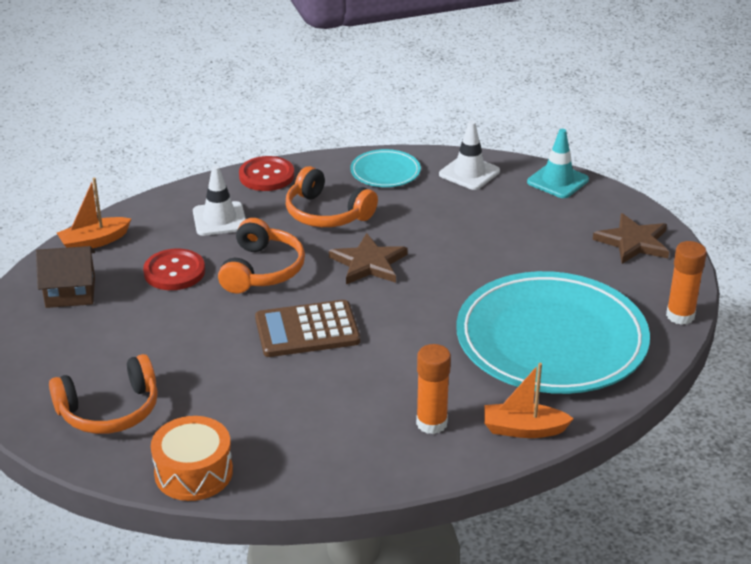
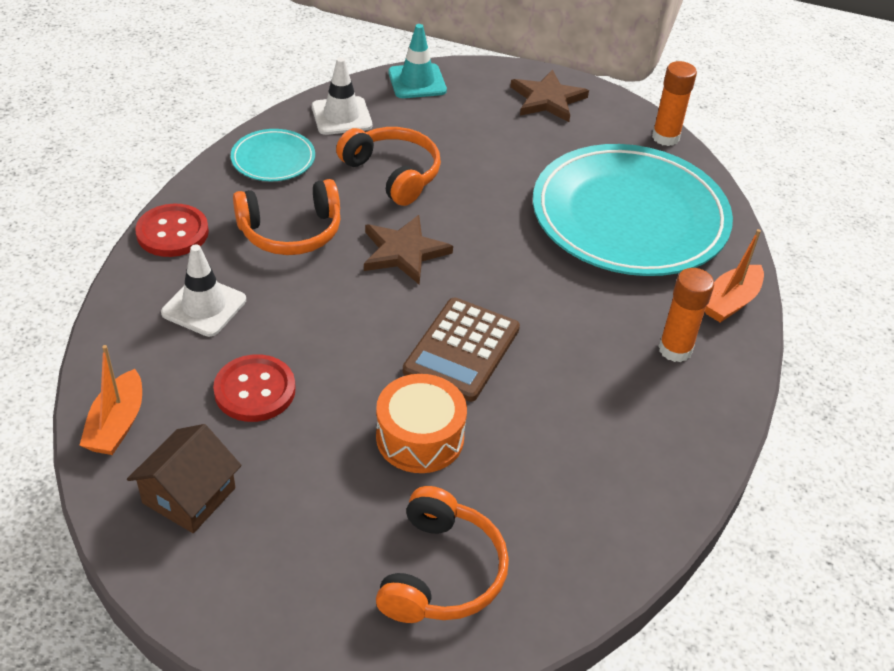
camera: 55 degrees left, 10 degrees up
(193, 472) = (604, 556): orange drum -> orange drum (420, 437)
(261, 270) = (329, 326): orange headphones -> orange headphones (392, 174)

